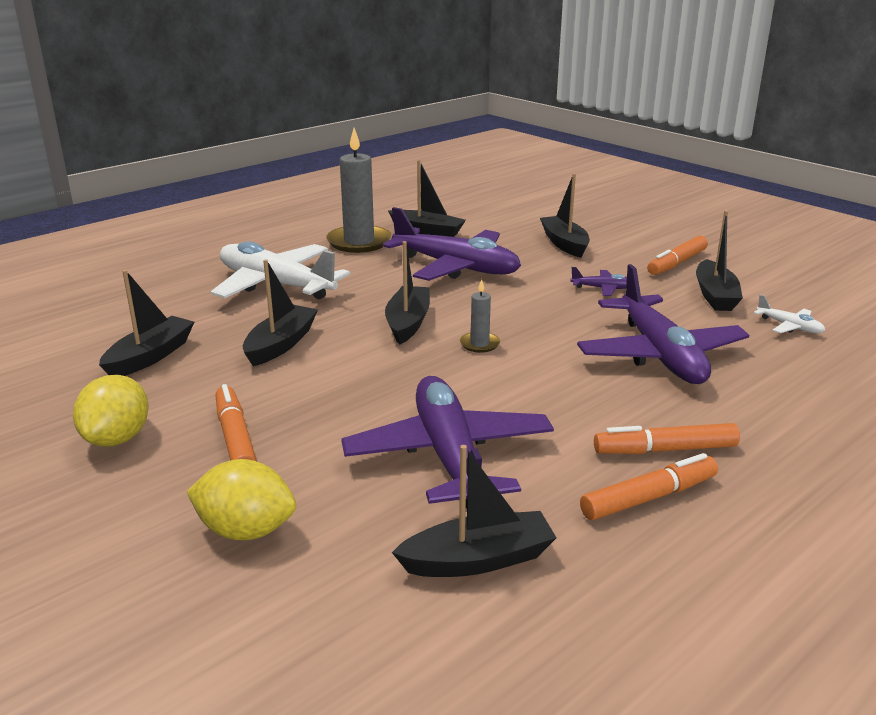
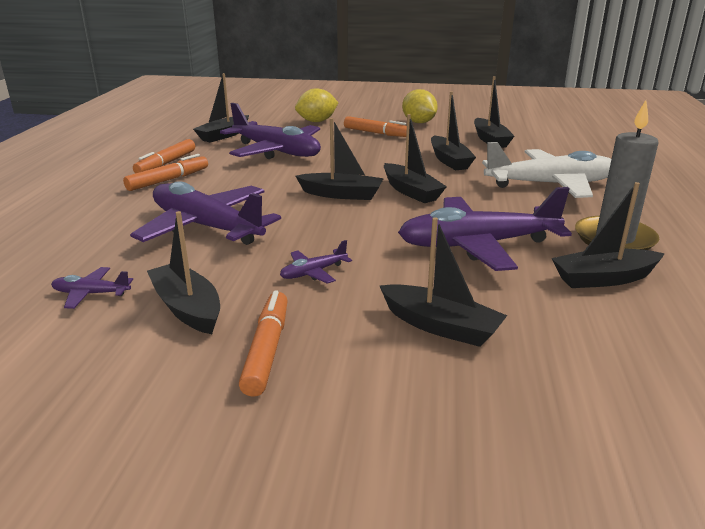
camera: 140 degrees right, 0 degrees up
(479, 344) = (341, 194): grey candle -> black boat
(789, 326) = (91, 294): white plane -> purple plane

